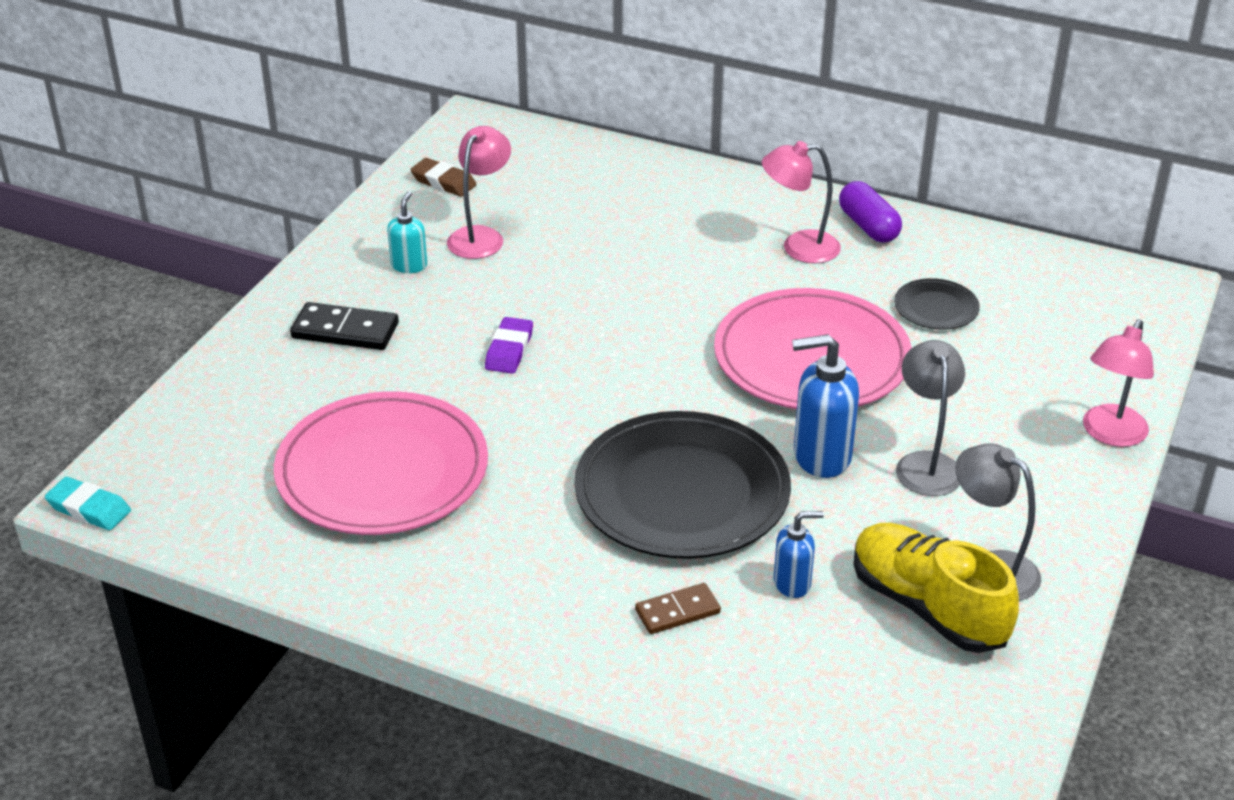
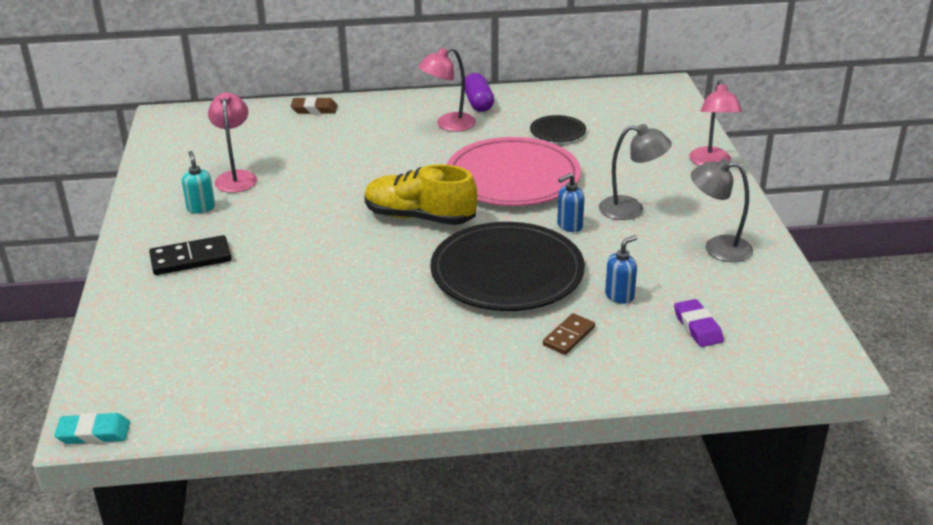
camera: 30 degrees left, 5 degrees down
(382, 471) = (298, 330): pink plate -> none
(443, 182) = (179, 155): brown eraser -> brown eraser (314, 109)
(509, 350) = (319, 233): purple eraser -> purple eraser (697, 327)
(821, 456) = (569, 226): blue soap dispenser -> blue soap dispenser, size x0.59
(868, 226) = (478, 103): purple capsule -> purple capsule turned 45 degrees clockwise
(926, 464) = (631, 209): grey lamp -> grey lamp turned 135 degrees clockwise
(927, 607) = (705, 279): yellow shoe -> yellow shoe (419, 217)

